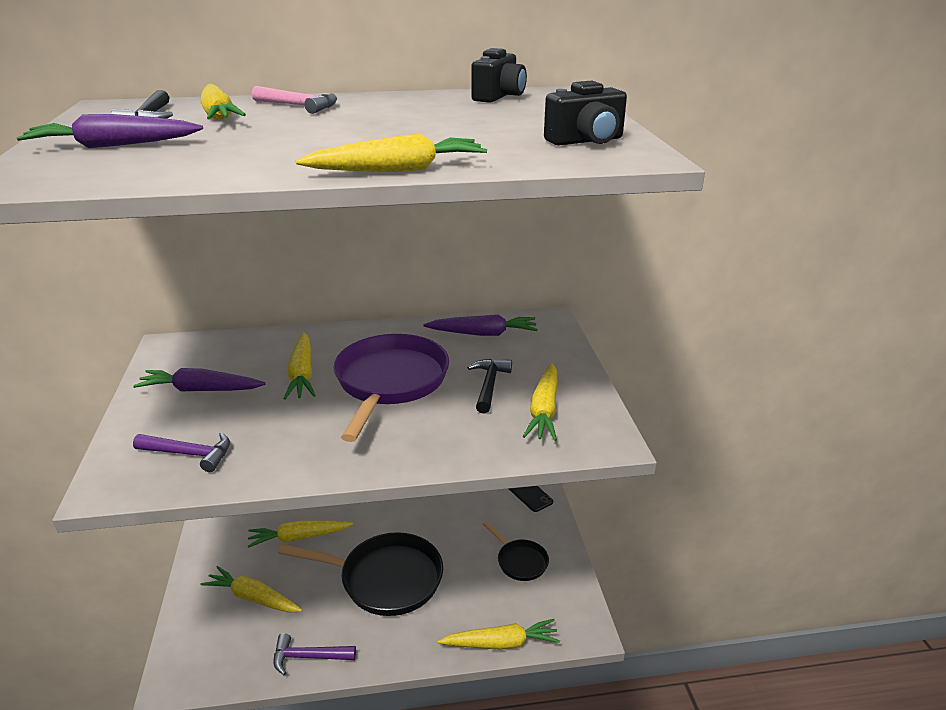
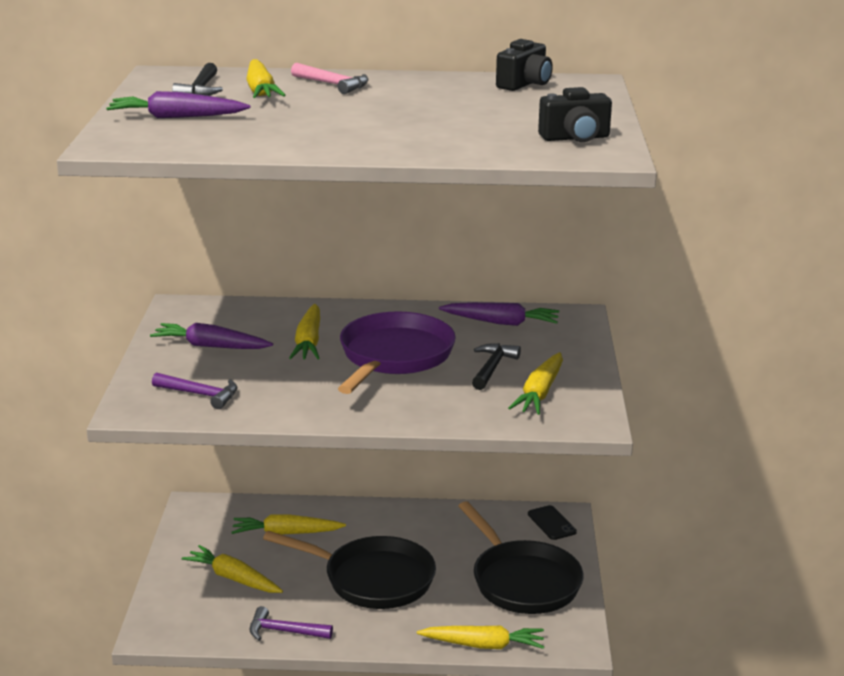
camera: 10 degrees right, 5 degrees down
(398, 170) = (403, 154): yellow carrot -> none
(520, 561) = (522, 581): black pan -> black pan, size x1.92

